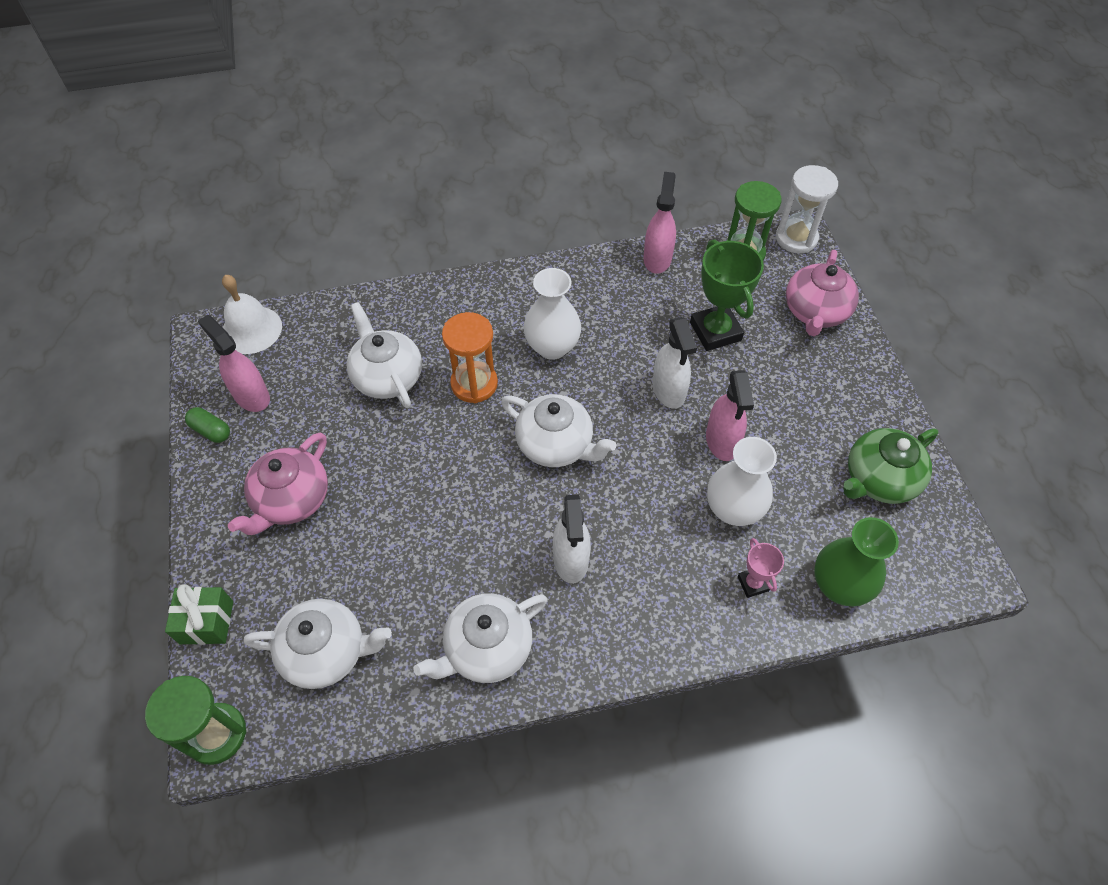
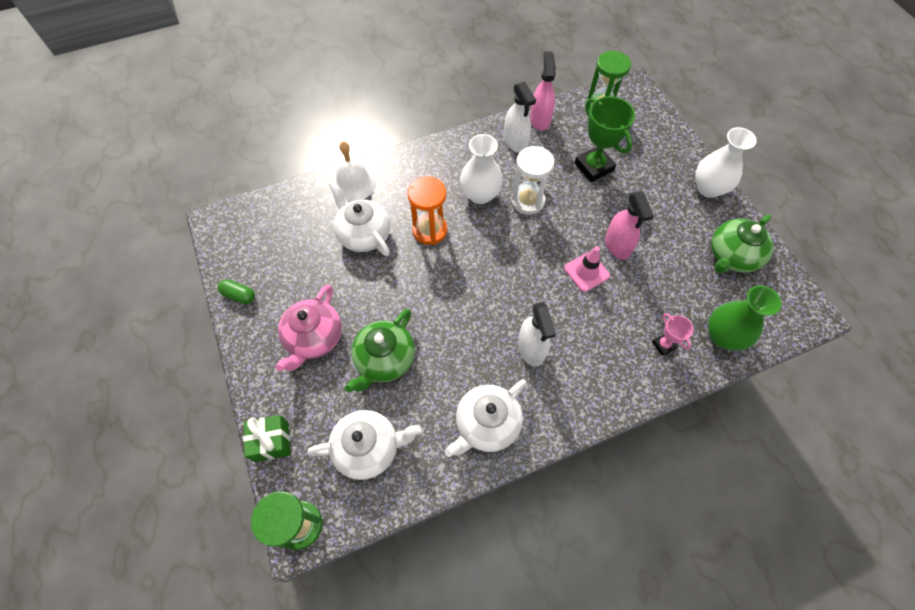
camera: 10 degrees left, 5 degrees up
(251, 329) = (251, 214): white bell -> white bell (354, 183)
(251, 396) = (264, 264): pink spray bottle -> none
(374, 542) = (384, 360): none -> green teapot
(556, 444) = (500, 266): white teapot -> none
(668, 390) = (571, 214): white spray bottle -> white spray bottle (515, 142)
(670, 470) = (586, 272): none -> pink traffic cone
(733, 509) = (637, 293): white vase -> white vase (708, 188)
(796, 238) = (634, 92): white hourglass -> white hourglass (527, 201)
(815, 312) = (660, 143): pink teapot -> none

